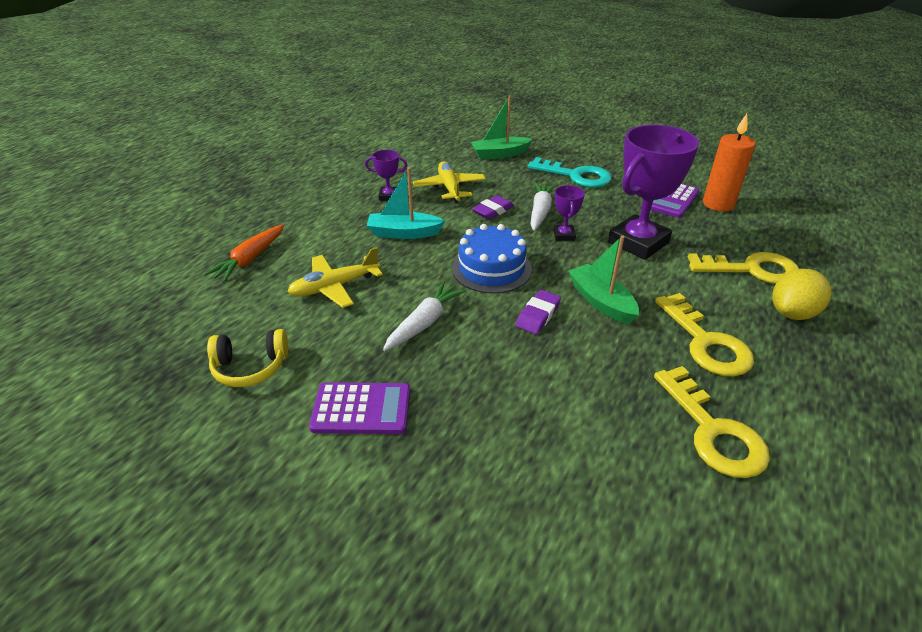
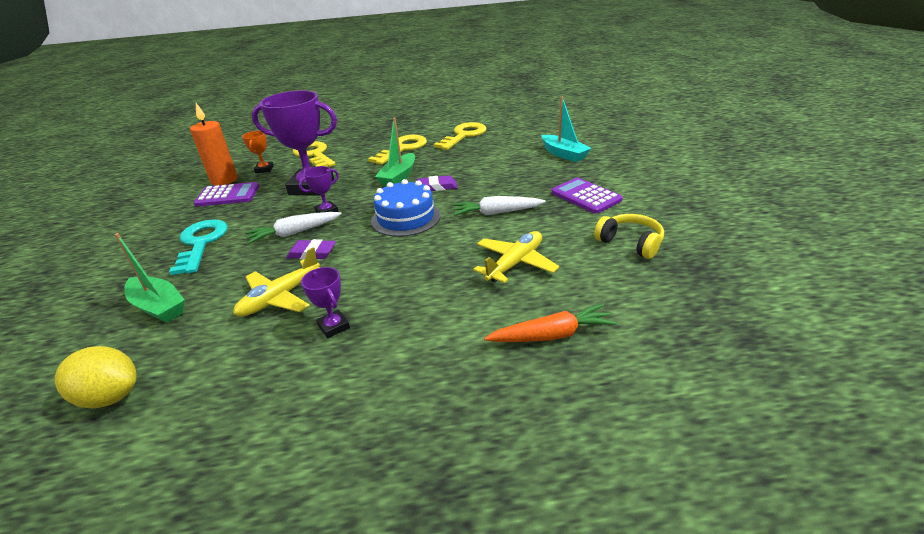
camera: 125 degrees left, 5 degrees down
(334, 287) = (515, 263): yellow plane -> yellow plane turned 75 degrees counterclockwise
(404, 233) = (399, 276): turquoise boat -> turquoise boat (563, 154)
(729, 229) = (264, 169): none -> orange trophy
(792, 313) = (351, 140): yellow lemon -> yellow lemon (110, 396)

